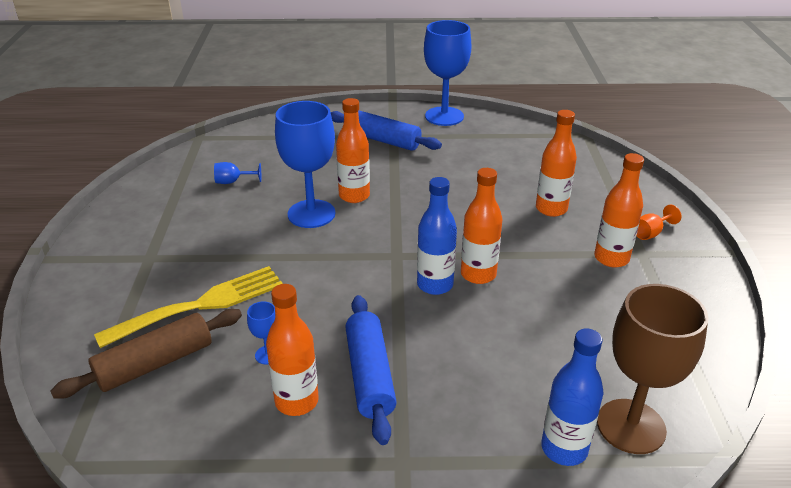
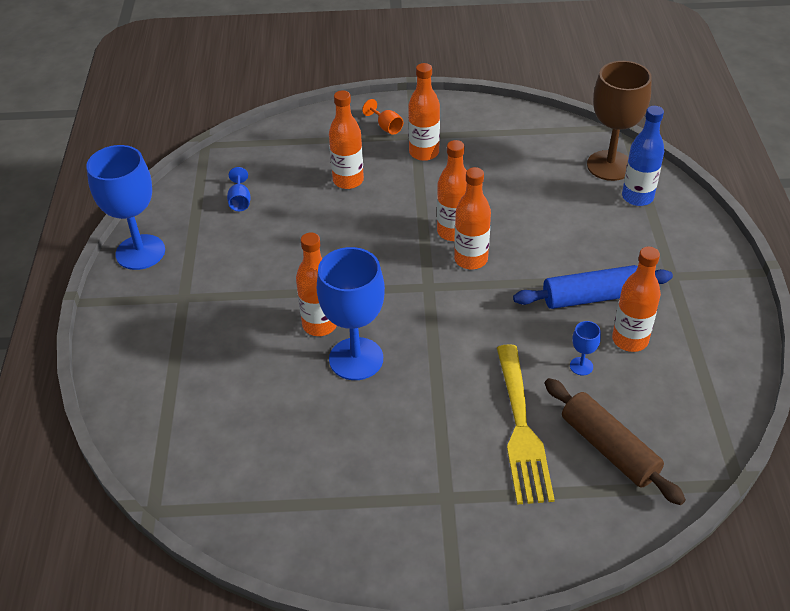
camera: 90 degrees left, 10 degrees up
(201, 305) = (521, 429): yellow fork -> yellow fork turned 150 degrees counterclockwise
(233, 182) = (282, 445): blue goblet -> blue goblet (240, 201)
(383, 140) = (193, 306): blue rolling pin -> none
(435, 285) = (471, 259): blue bottle -> orange bottle

